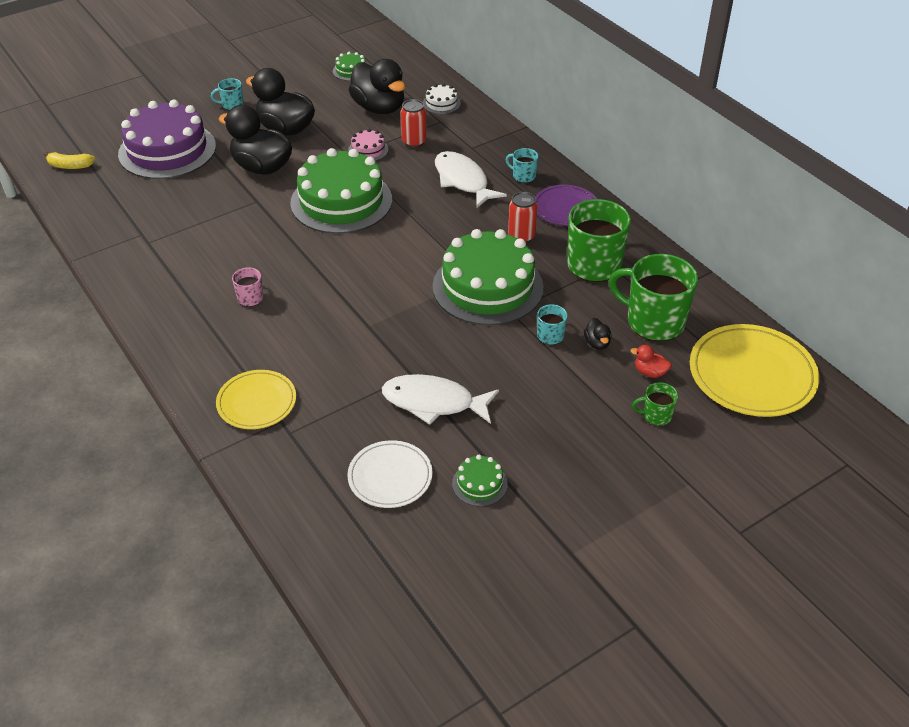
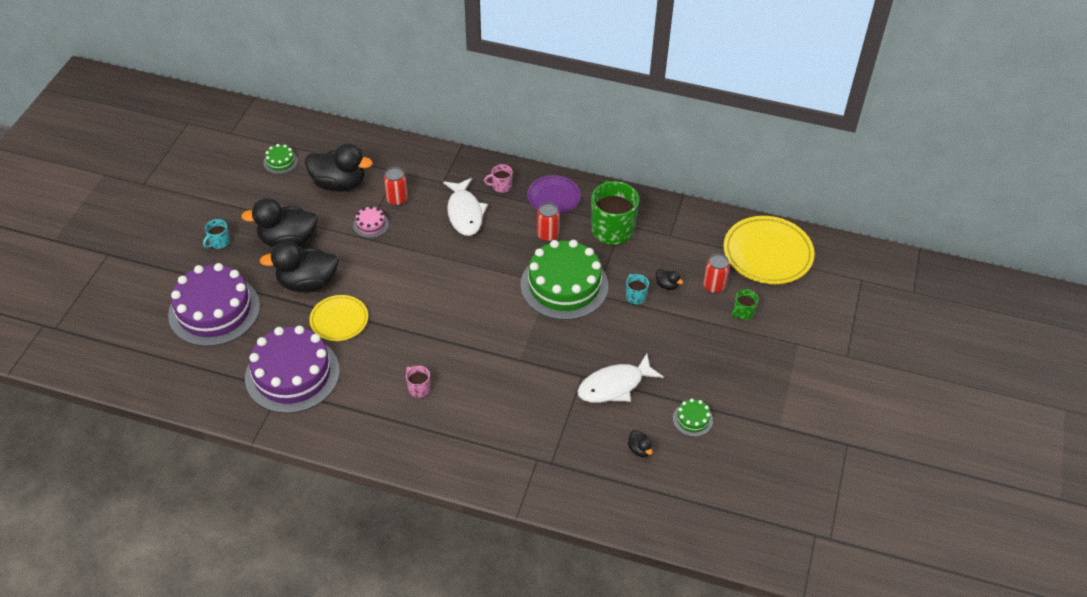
camera: 40 degrees left, 5 degrees up
(70, 166) = (149, 369): yellow banana -> none
(165, 228) = (292, 374): none -> purple cake
(256, 402) = (508, 457): yellow plate -> yellow plate (339, 320)
(341, 201) = (398, 277): green cake -> none
(390, 477) = (639, 449): white plate -> black duck
(441, 103) = (381, 155): white cake -> none
(463, 181) = (465, 213): white fish -> white fish turned 120 degrees counterclockwise
(523, 176) = (501, 186): turquoise mug -> pink mug
(650, 372) = (714, 286): red duck -> red can
(653, 321) = (684, 250): green mug -> none

